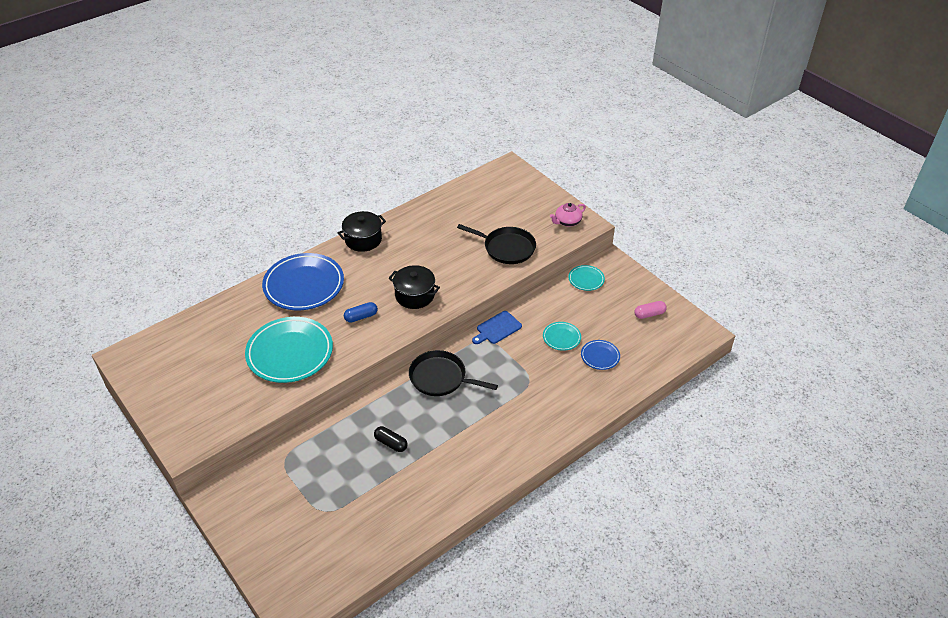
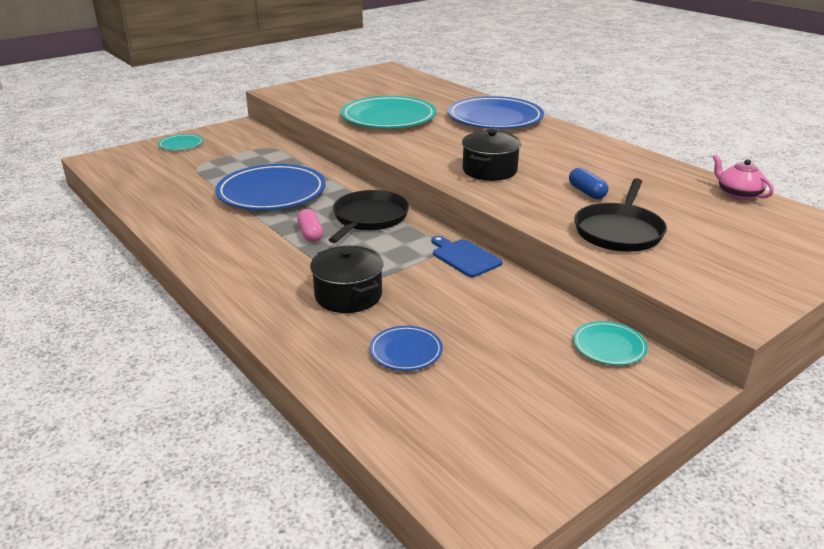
camera: 90 degrees right, 15 degrees down
(361, 317) = (446, 145): blue capsule -> blue capsule (587, 192)
(363, 239) = (588, 141): black pot -> black pot (348, 295)
(391, 443) = (271, 193): black capsule -> blue plate
(561, 337) = (449, 313): turquoise plate -> turquoise plate (181, 145)
(567, 222) = (729, 290): pink teapot -> pink teapot (737, 194)
(649, 314) = (529, 425): pink capsule -> pink capsule (310, 234)

